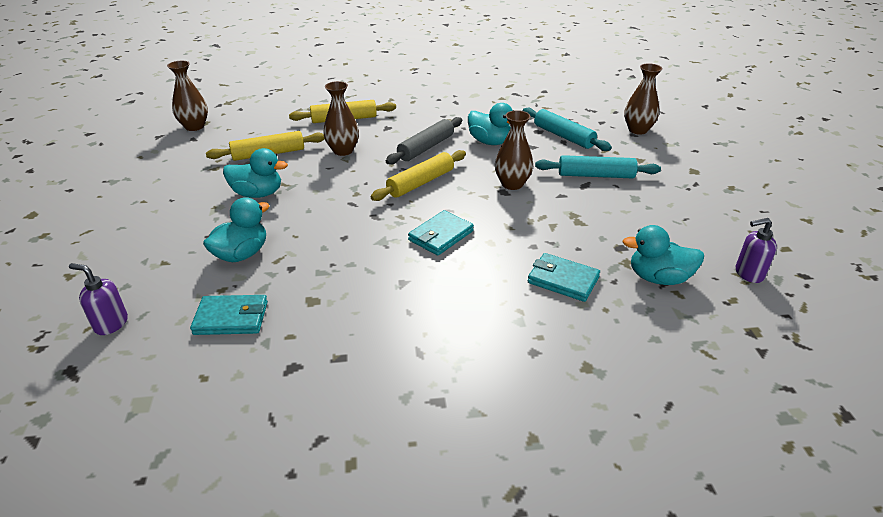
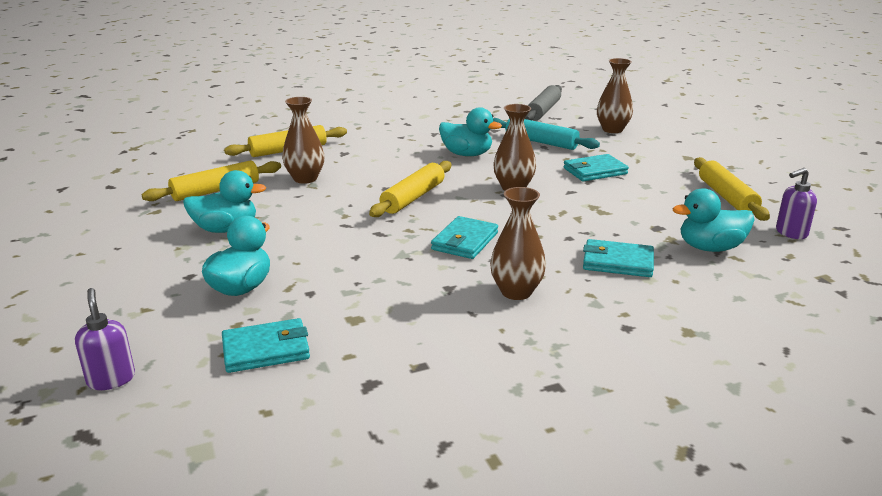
camera: 15 degrees left, 10 degrees down
(111, 324) = (111, 379): purple soap dispenser -> purple soap dispenser turned 60 degrees clockwise
(194, 127) = (104, 175): brown vase -> brown vase (516, 292)
(426, 148) = (399, 166): grey rolling pin -> grey rolling pin (543, 111)
(596, 175) = (595, 171): turquoise rolling pin -> turquoise wallet
(707, 222) = (727, 197): none -> yellow rolling pin

